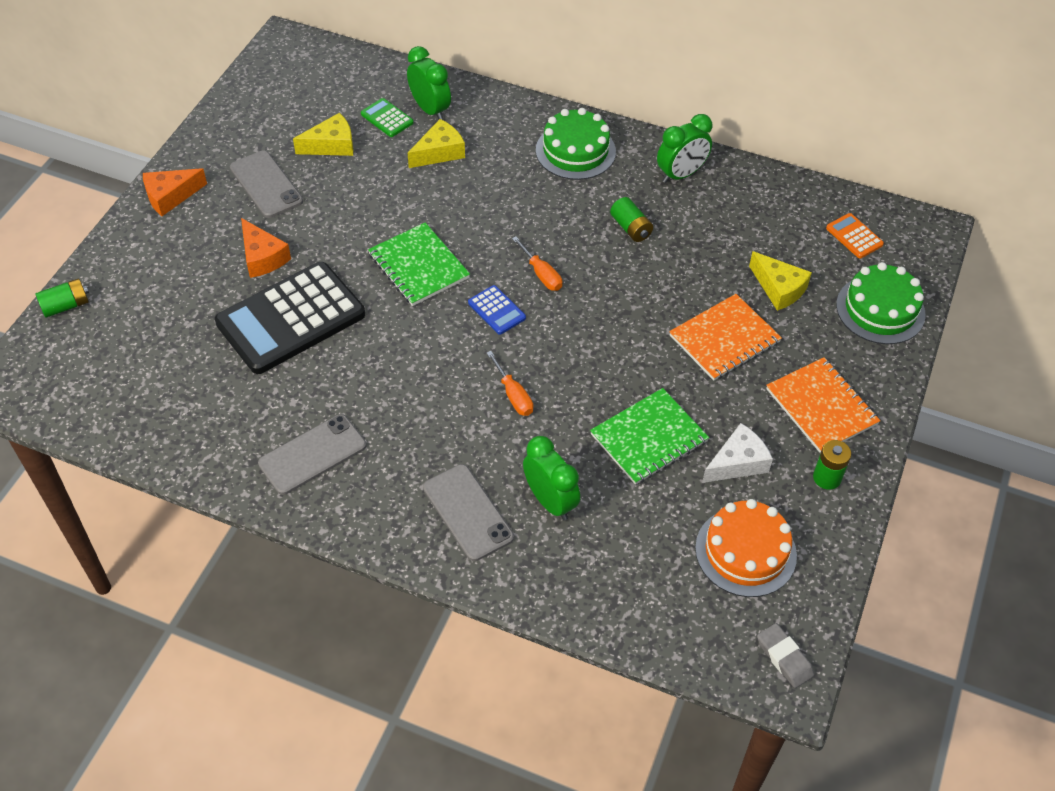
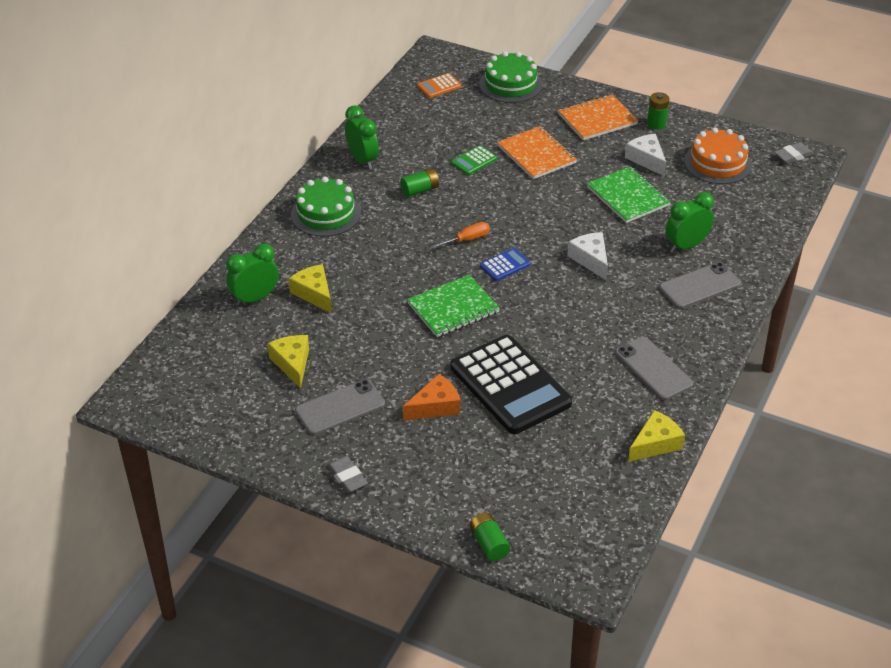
camera: 85 degrees left, 10 degrees down
(170, 196) = (347, 477): orange cheese -> grey eraser
(387, 118) = (261, 326): green calculator -> green calculator (474, 161)
(513, 395) = (590, 259): orange screwdriver -> white cheese
(779, 288) = (488, 125): yellow cheese -> yellow cheese (655, 444)

